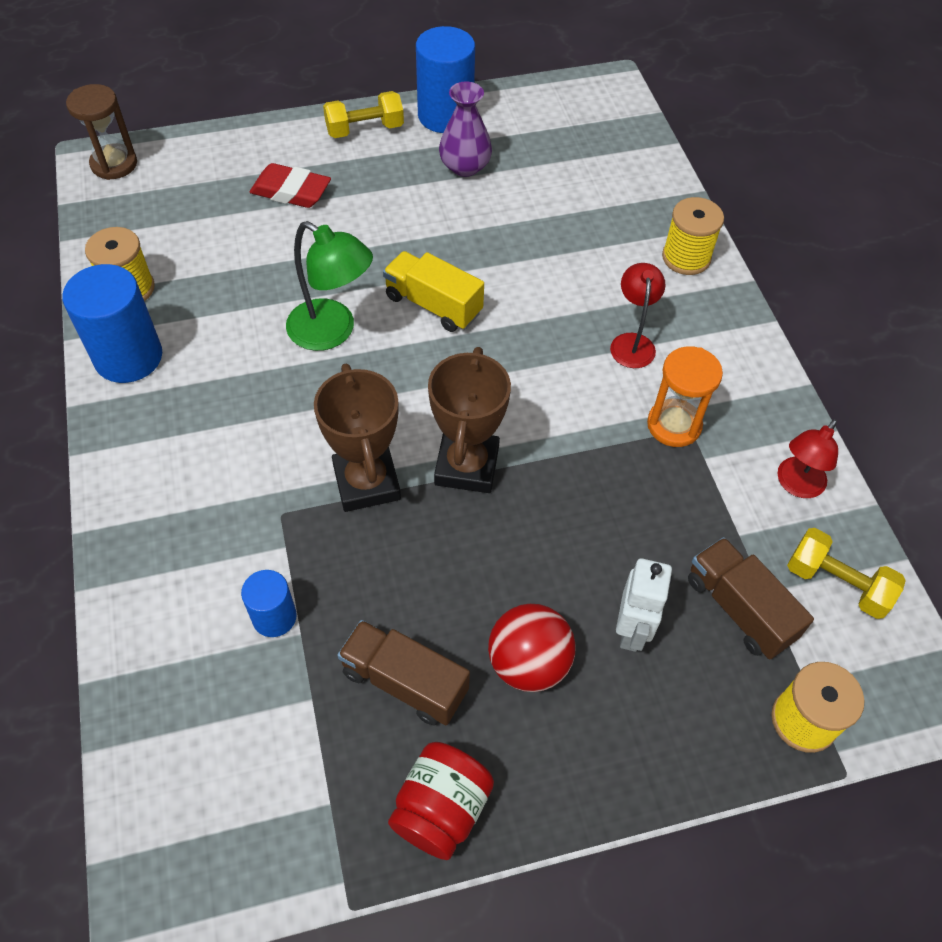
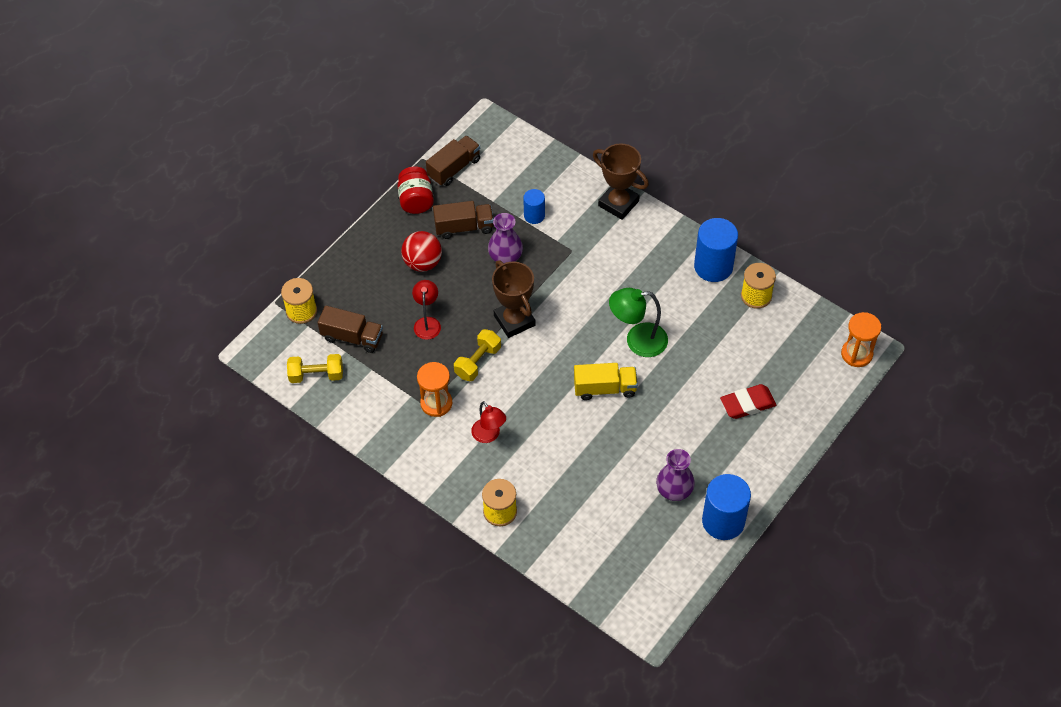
camera: 145 degrees right, 0 degrees up
(114, 164) = (856, 354): brown hourglass -> orange hourglass
(313, 831) = (454, 168): none -> brown truck
(365, 129) = (756, 475): yellow dumbbell -> yellow dumbbell (478, 362)
(366, 482) = (550, 285): brown trophy -> brown trophy (618, 203)
(386, 577) = (505, 256): none -> purple vase
(632, 630) = (391, 300): white robot -> none
(796, 485) = (360, 410): red lamp -> red lamp (427, 323)

